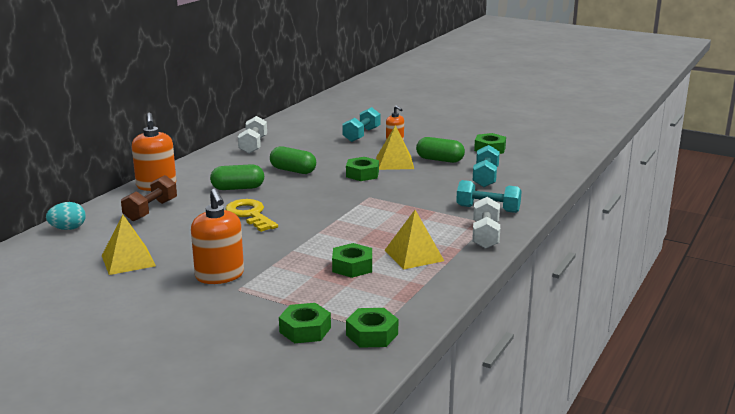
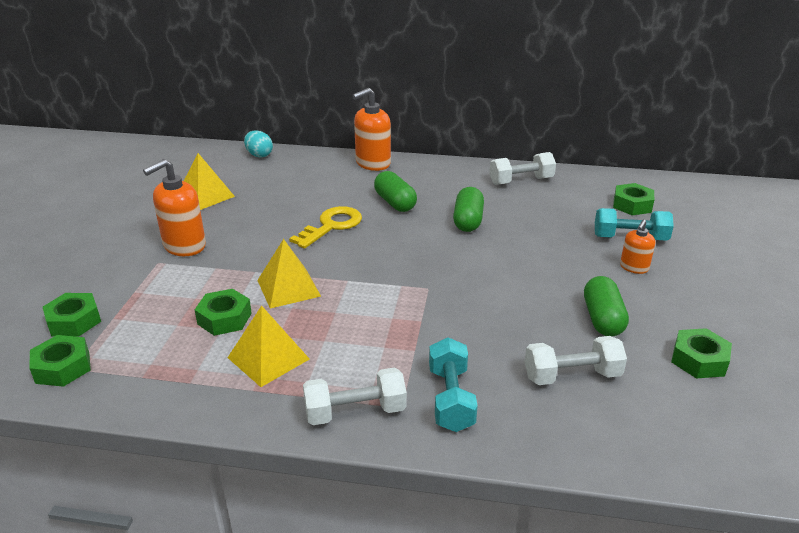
camera: 70 degrees right, 10 degrees up
(151, 210) = (314, 176): brown dumbbell -> none
(362, 174) = (495, 268): green nut -> green nut (632, 205)
(394, 162) = (556, 283): yellow pyramid -> yellow pyramid (288, 288)
(485, 177) = (572, 376): turquoise dumbbell -> white dumbbell

